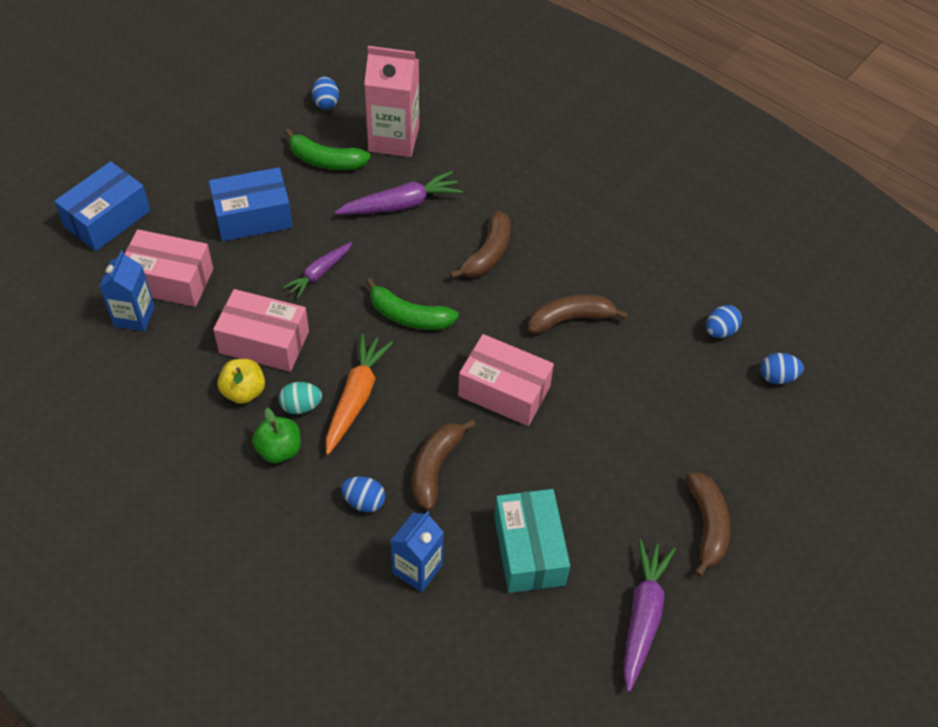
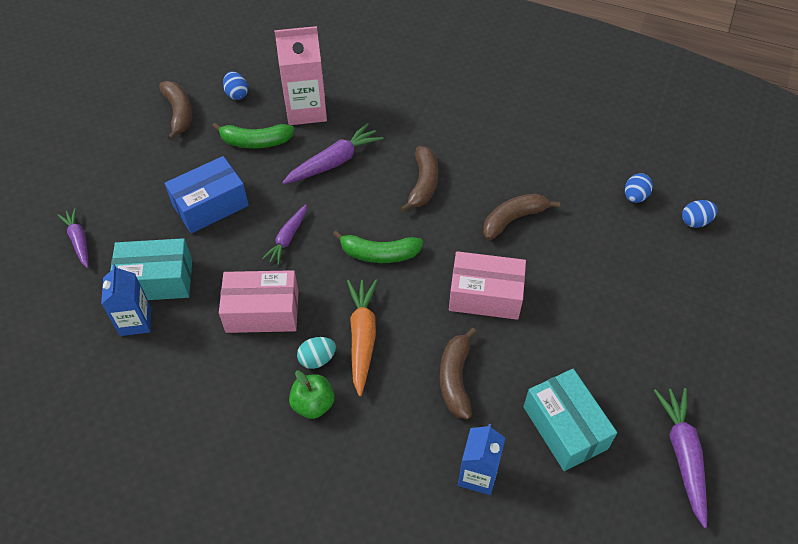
camera: 15 degrees left, 0 degrees up
(107, 219) = (79, 241): blue box -> purple carrot
(170, 280) = (156, 280): pink box -> turquoise box
(244, 391) = (261, 361): yellow apple -> none
(364, 501) = (407, 428): blue egg -> none
(707, 526) = (698, 361): brown banana -> brown banana (179, 113)

